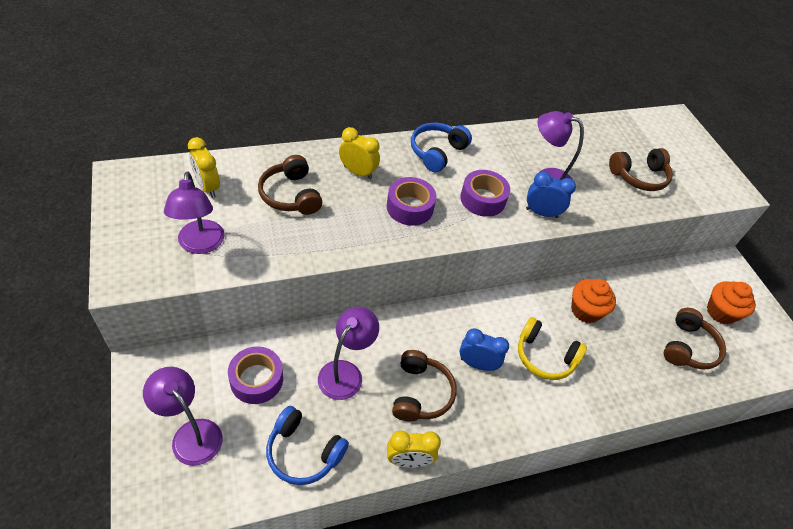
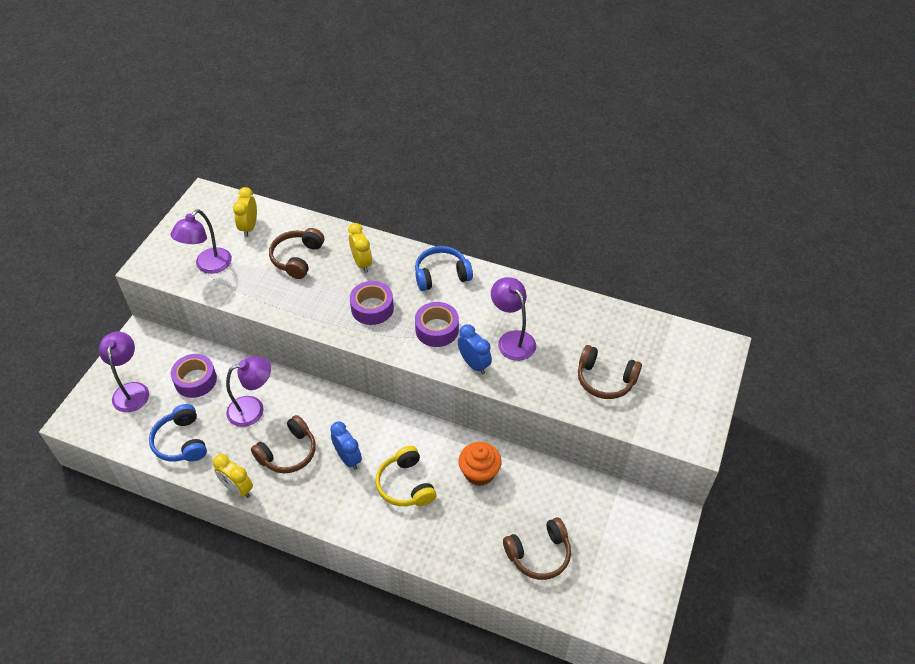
camera: 45 degrees right, 0 degrees up
(721, 312) = (608, 548): orange cupcake -> none

